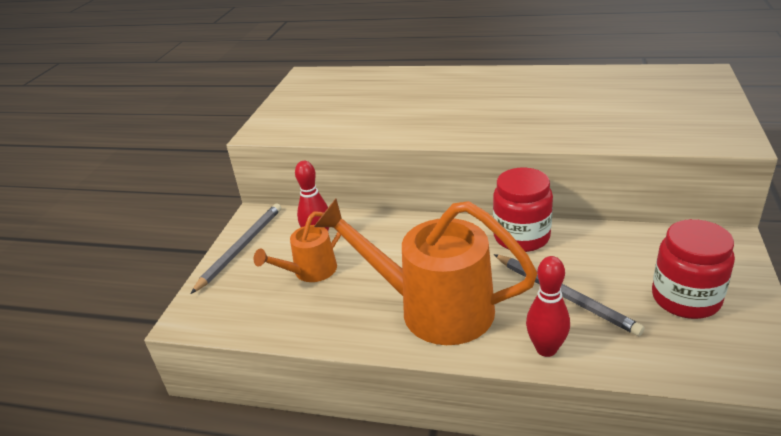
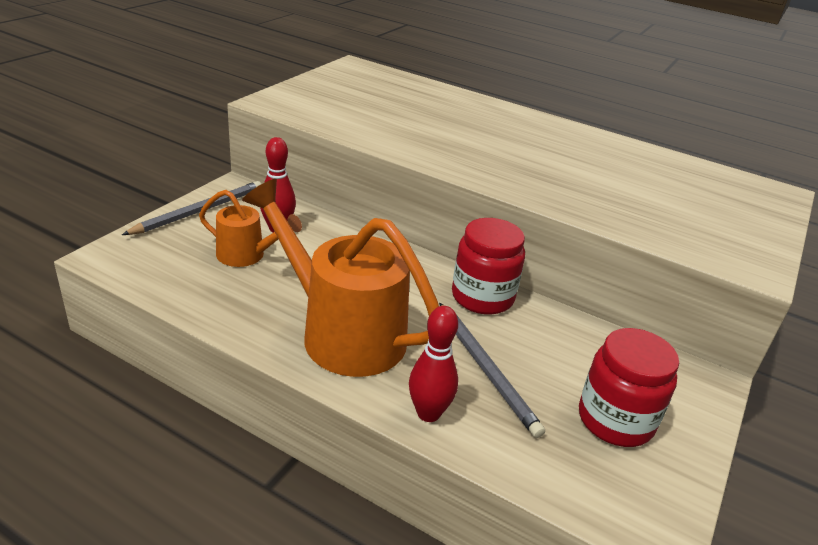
camera: 10 degrees right, 0 degrees up
(309, 272) = (247, 255): orange watering can -> orange watering can turned 135 degrees counterclockwise

